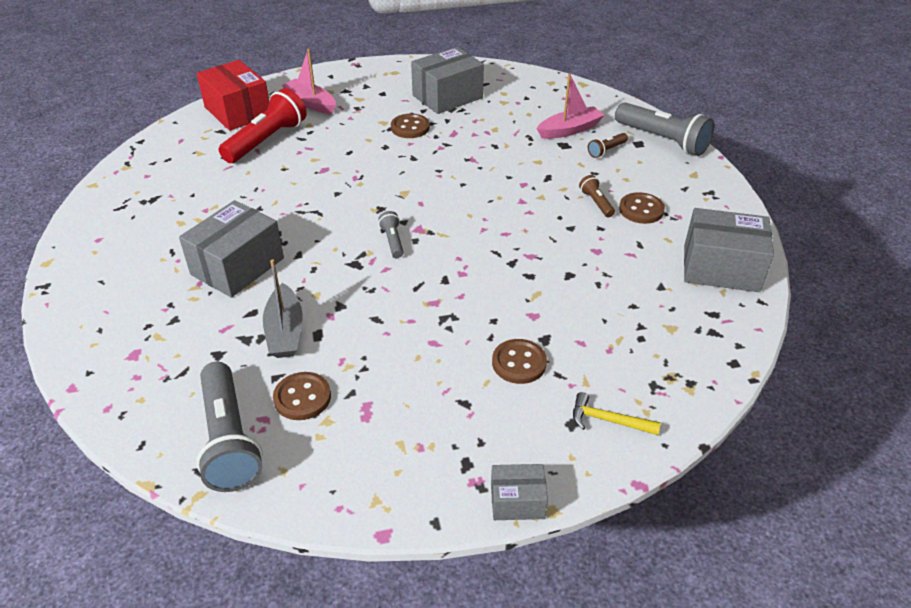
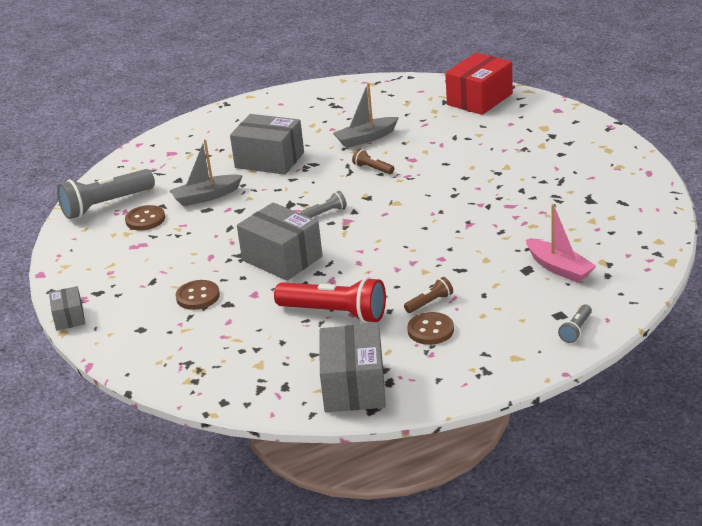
camera: 80 degrees right, 10 degrees down
(252, 190) = (366, 138): none -> grey boat
(266, 140) = (441, 124): red flashlight -> red flashlight (335, 313)
(311, 103) = (516, 125): pink boat -> none
(410, 127) = (505, 182): brown button -> none
(447, 96) = (579, 188): grey box -> grey box (282, 258)
(606, 150) = (531, 296): brown flashlight -> brown flashlight (372, 169)
(608, 420) = (146, 345): yellow hammer -> none
(662, 140) = (576, 330): grey flashlight -> grey flashlight, size x0.47

